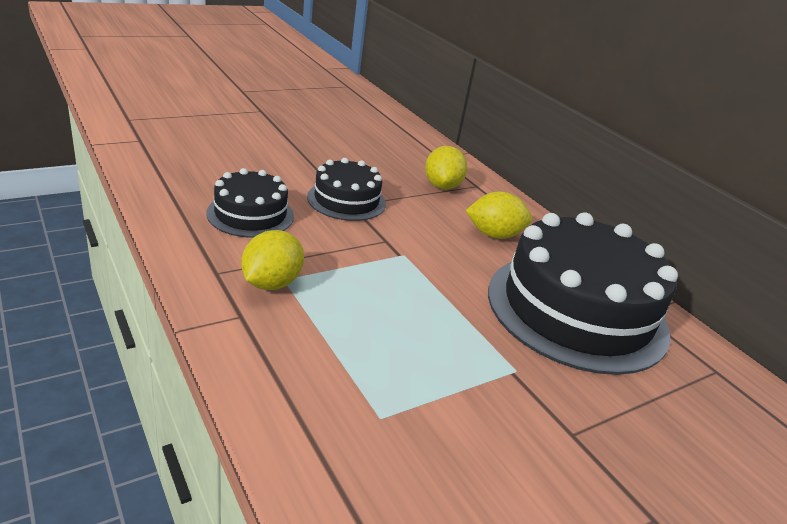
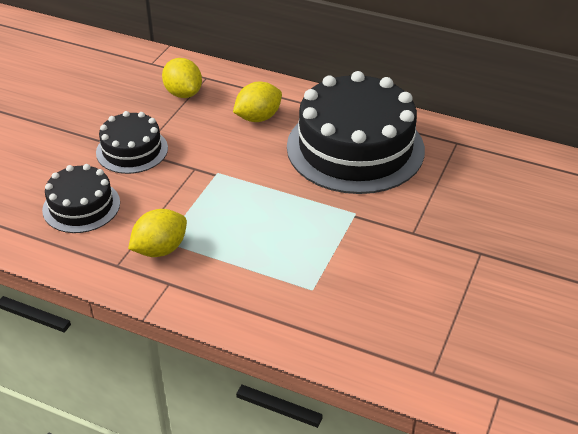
camera: 30 degrees left, 10 degrees up
(271, 283) = (160, 249): yellow lemon -> yellow lemon turned 60 degrees clockwise

